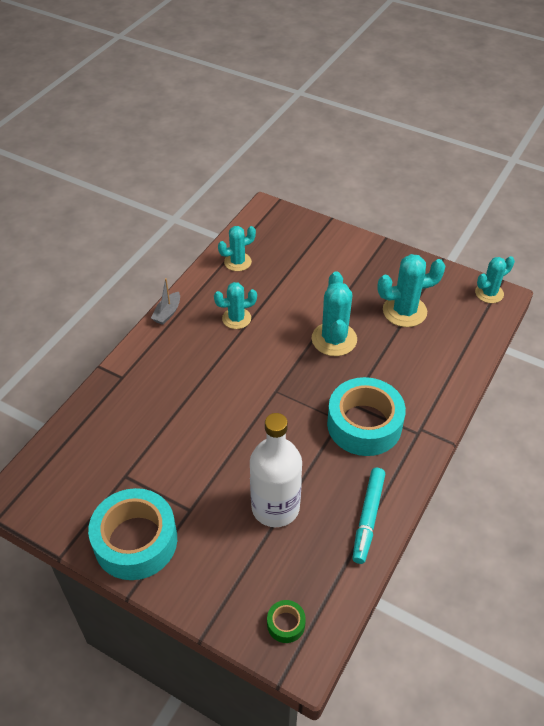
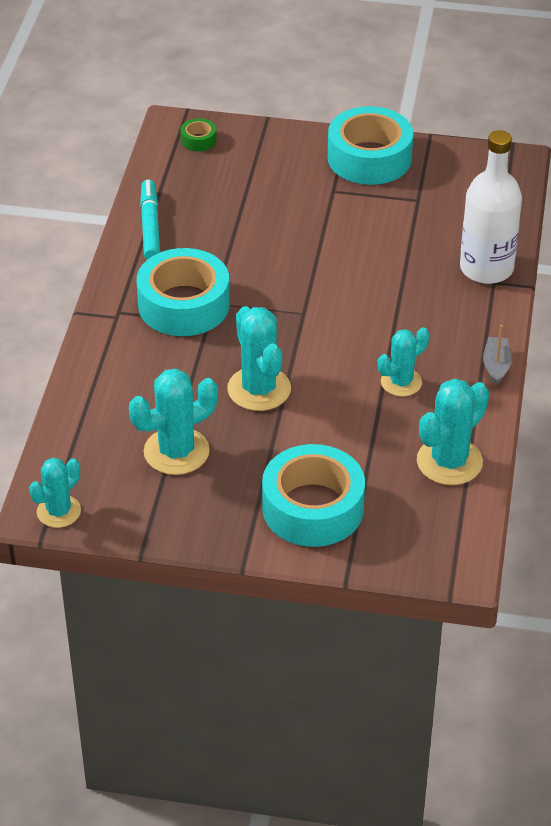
camera: 160 degrees right, 5 degrees down
(237, 262) = (449, 462): turquoise cactus -> turquoise cactus, size x1.53
(275, 507) = (248, 212): white bottle -> white bottle (486, 268)
(332, 257) = (313, 508): none -> turquoise tape

